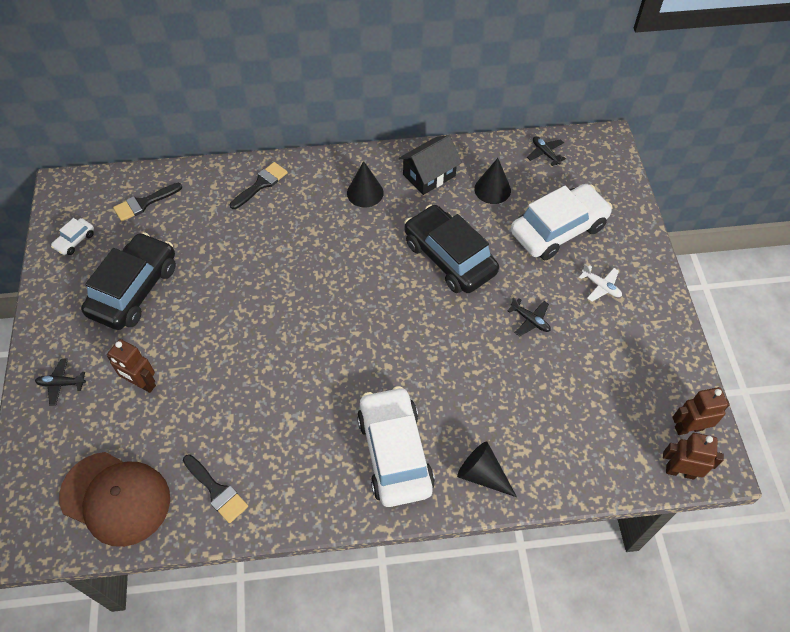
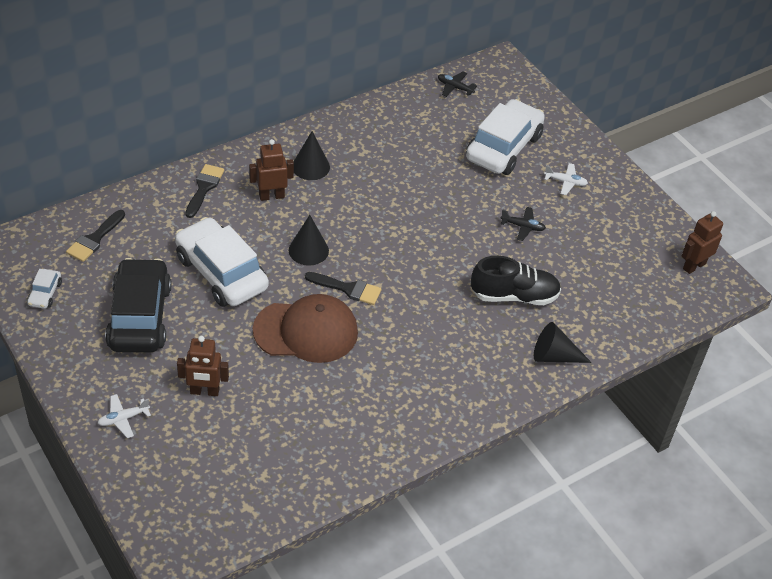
camera: 30 degrees left, 10 degrees down
(61, 384) = (123, 419): black plane -> white plane
(116, 498) = (245, 490): brown cap -> brown cap (306, 331)
(217, 491) = (335, 450): black brush -> black brush (348, 289)
(394, 453) = (472, 366): white car -> white car (221, 273)
(429, 175) = (361, 135): black house -> none
(449, 258) = (423, 198): black car -> none
(479, 392) = (514, 296): none -> black shoe
(492, 189) = (426, 131): black cone -> black cone (308, 250)
(680, 471) = (705, 299): brown robot -> brown robot (271, 196)

